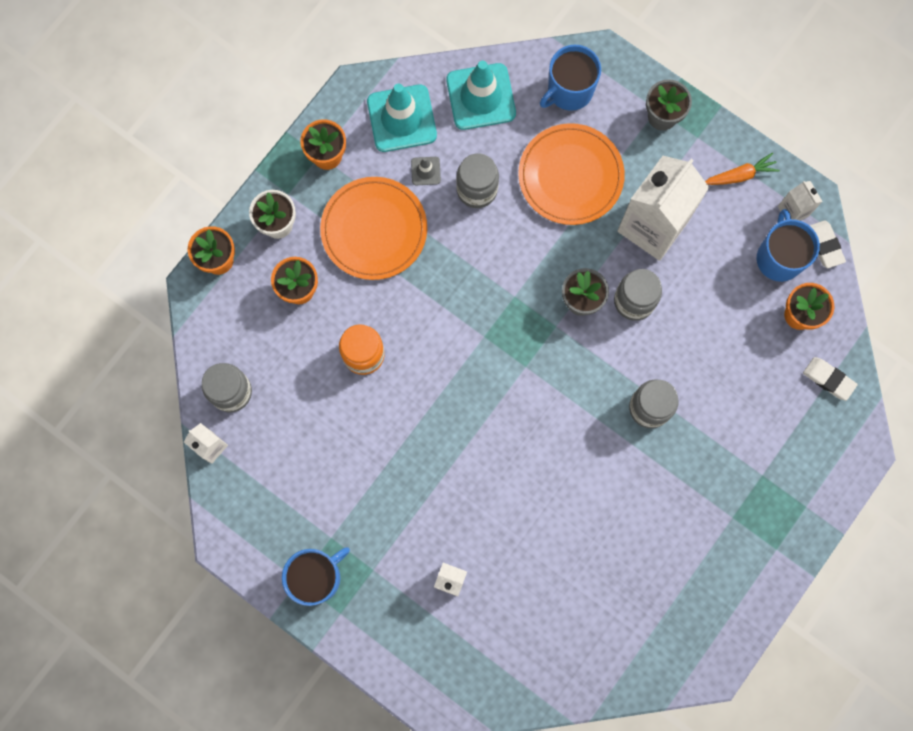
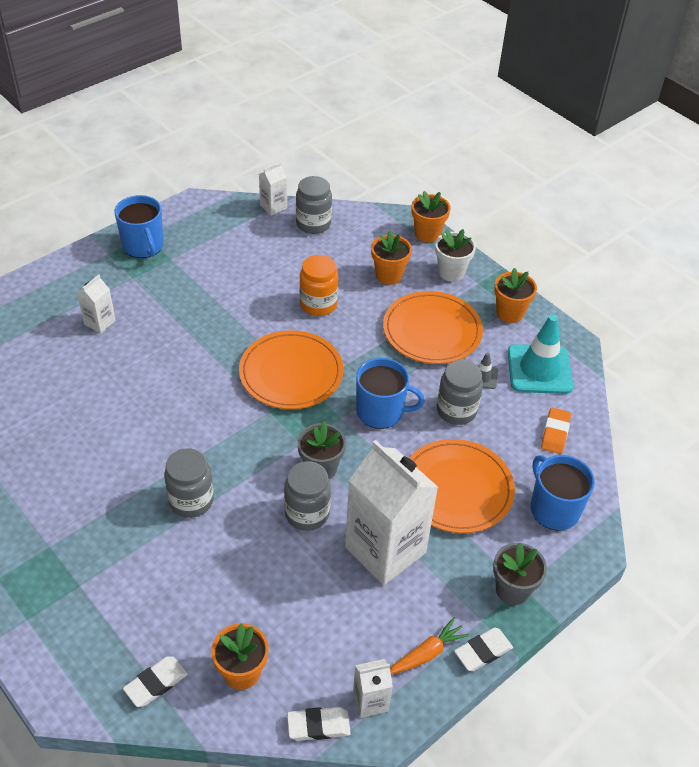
camera: 100 degrees right, 30 degrees down
(470, 358) = (291, 373): none -> orange plate
(481, 97) = (555, 433): turquoise traffic cone -> orange eraser
(725, 133) = (483, 651): none -> white eraser
(740, 175) = (427, 653): orange carrot -> orange carrot turned 120 degrees counterclockwise
(779, 257) = (317, 669): blue mug -> blue mug (381, 411)

